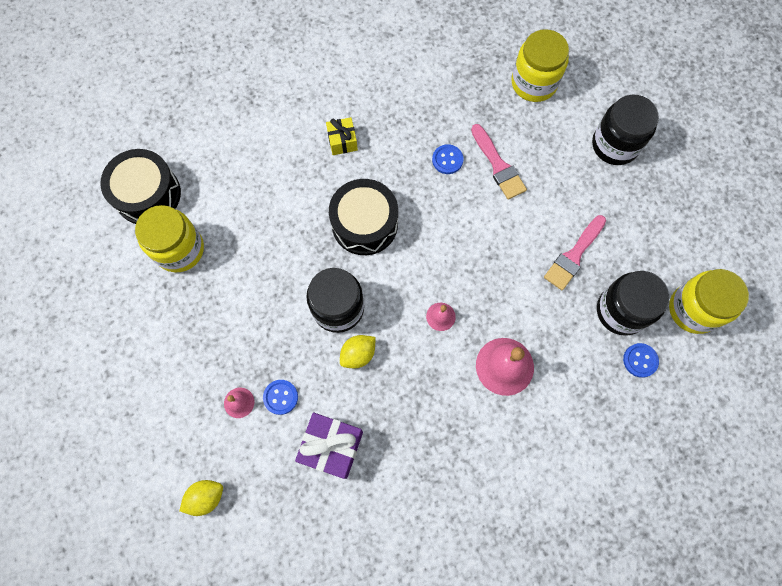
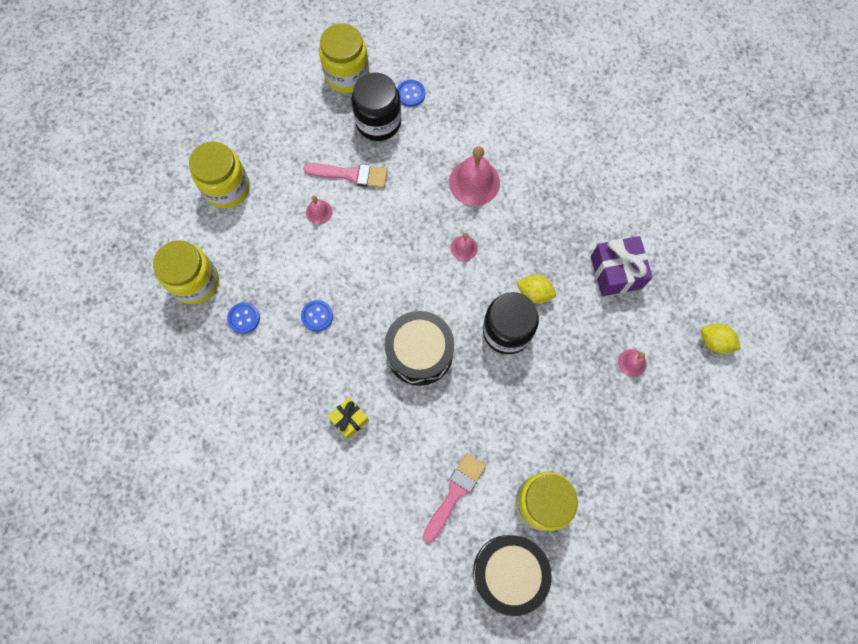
camera: 120 degrees left, 0 degrees up
(280, 397) = (606, 332): blue button -> blue button (244, 318)
(498, 165) = (299, 271): pink brush -> pink brush (455, 493)
(548, 209) = (319, 212): none -> pink bell
(615, 145) = (227, 188): black jar -> yellow jar

